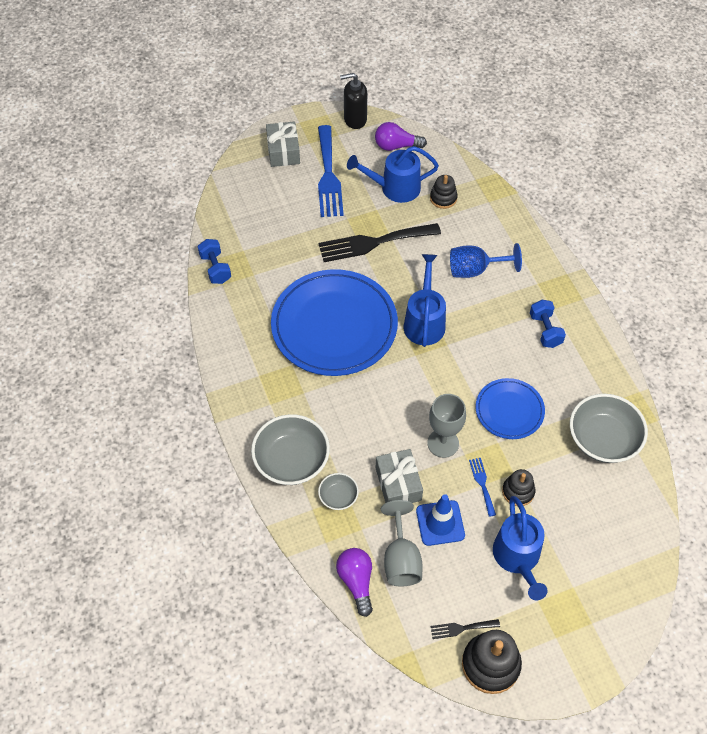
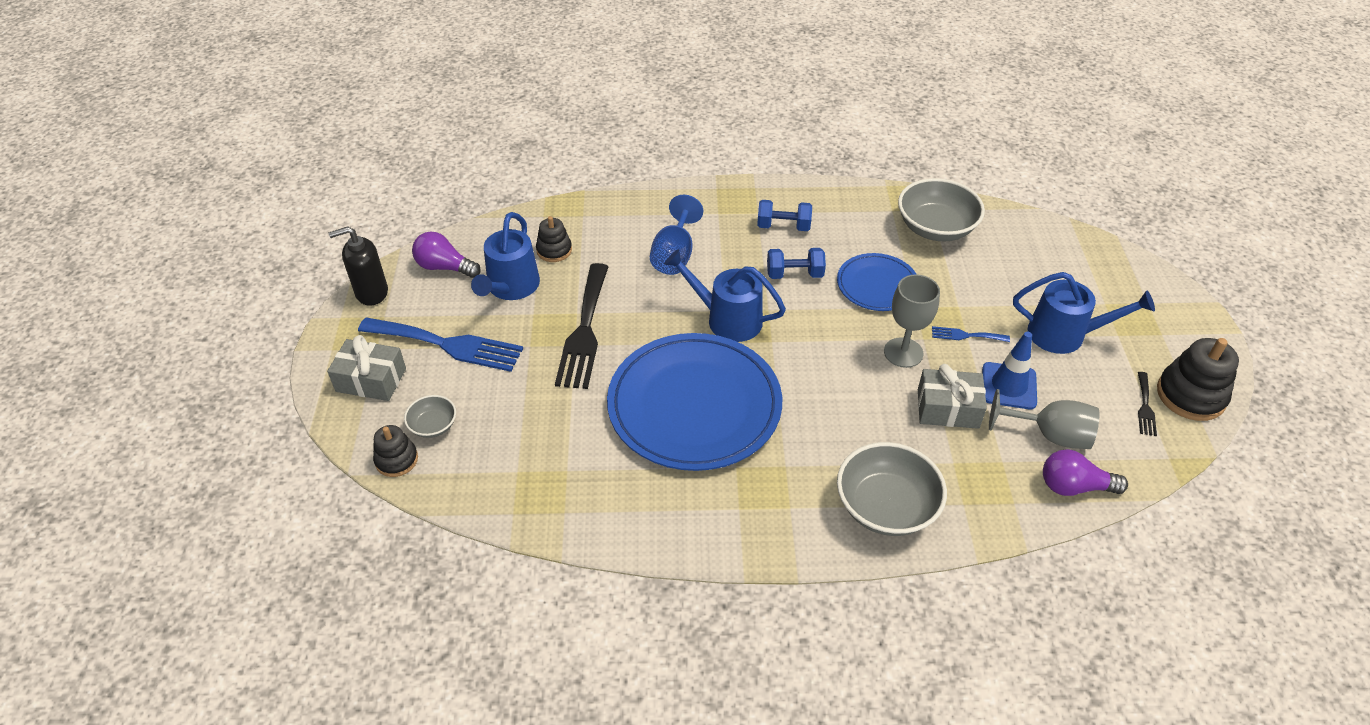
camera: 70 degrees left, 10 degrees down
(215, 268) = (531, 513): blue dumbbell -> blue dumbbell (794, 274)
(338, 497) = (952, 472): grey bowl -> grey bowl (433, 425)
(355, 119) = (371, 292): black soap dispenser -> black soap dispenser turned 60 degrees clockwise
(396, 146) = (444, 267): purple light bulb -> purple light bulb turned 90 degrees clockwise
(518, 491) = (982, 310): black stacking toy -> black stacking toy (396, 460)

